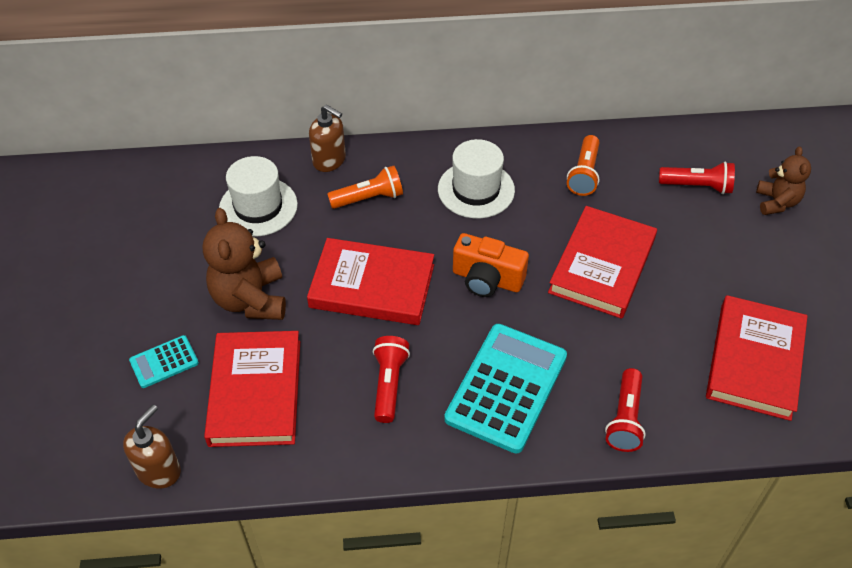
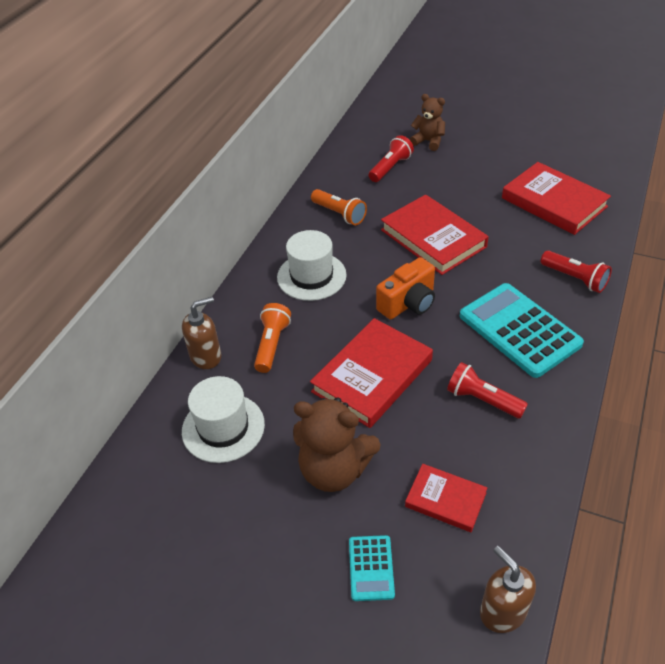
camera: 60 degrees left, 5 degrees down
(255, 392) = (445, 500): red book -> red book, size x0.57

